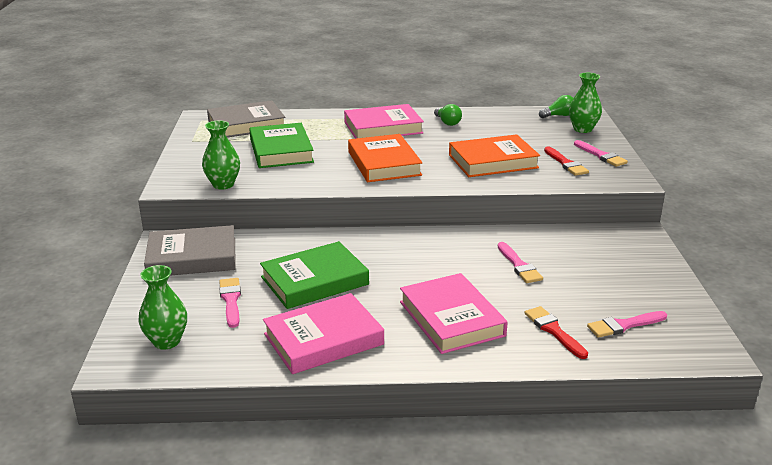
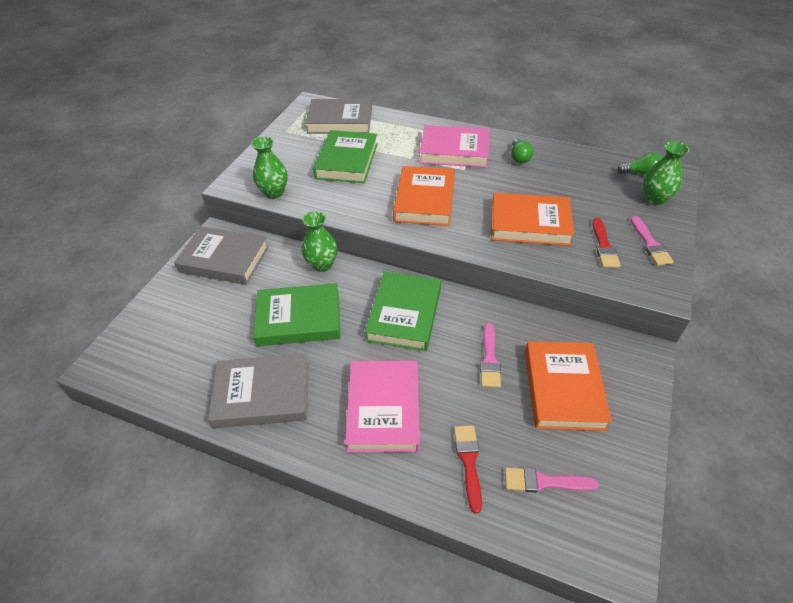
camera: 25 degrees right, 20 degrees up
(166, 341) = (148, 352): green vase -> green vase (322, 265)
(231, 300) = (221, 320): pink brush -> none
(323, 339) = (262, 394): pink book -> grey book
(417, 255) = (404, 314): none -> green book
(594, 268) = (563, 388): none -> orange book

